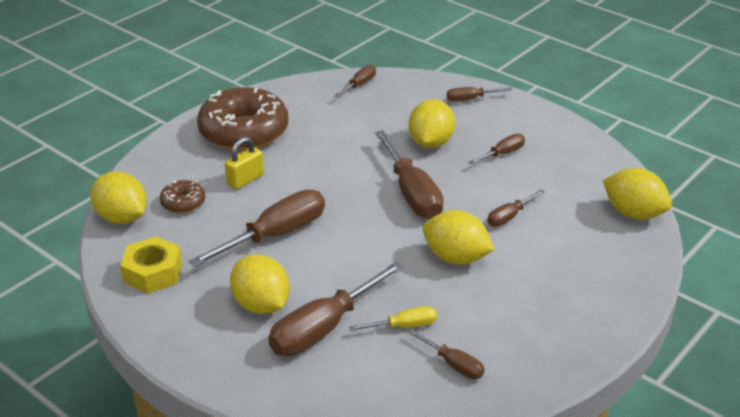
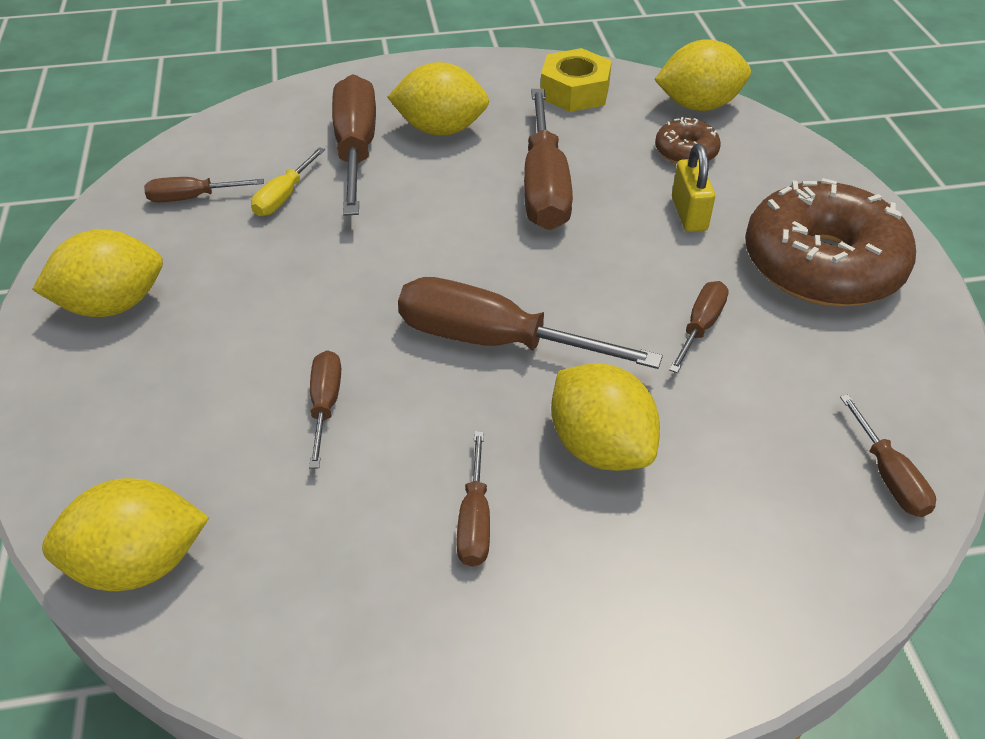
camera: 130 degrees right, 10 degrees up
(456, 258) = (322, 297): yellow lemon -> yellow lemon (113, 305)
(471, 99) = (698, 617): brown screwdriver -> brown screwdriver (700, 327)

